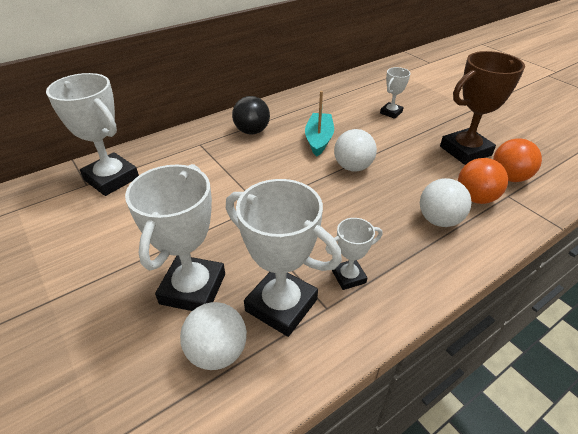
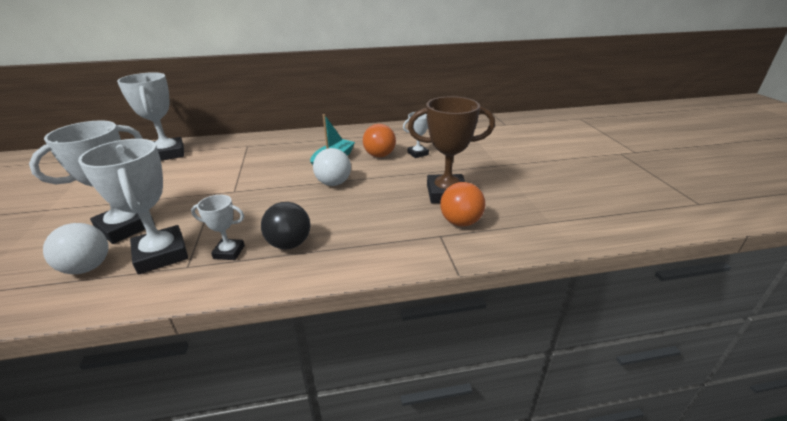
camera: 25 degrees right, 10 degrees down
(252, 131) = (292, 145): black ball -> black ball (289, 244)
(439, 220) = (351, 236): white ball -> none
(475, 198) = (406, 229): orange ball -> orange ball (379, 155)

